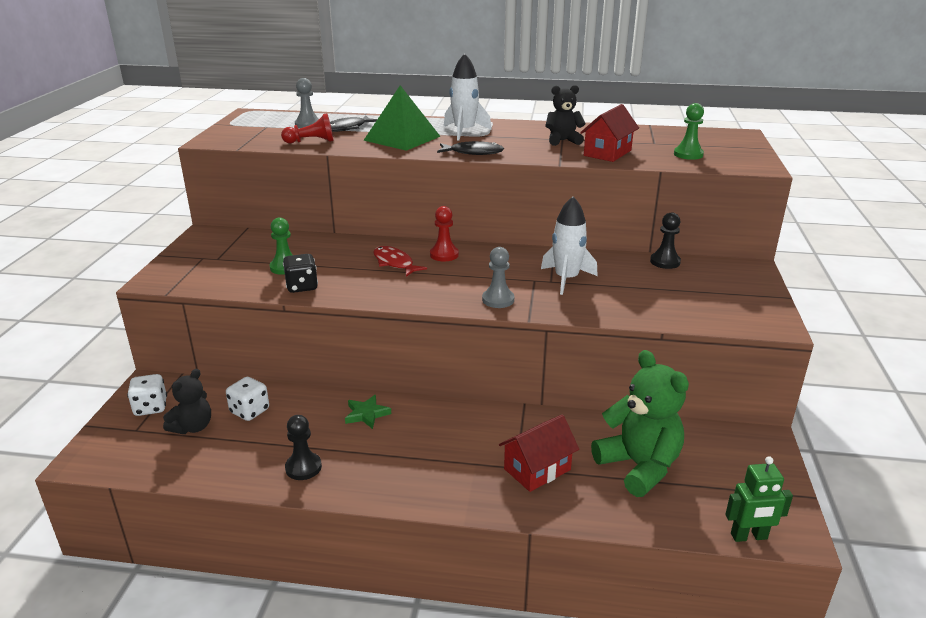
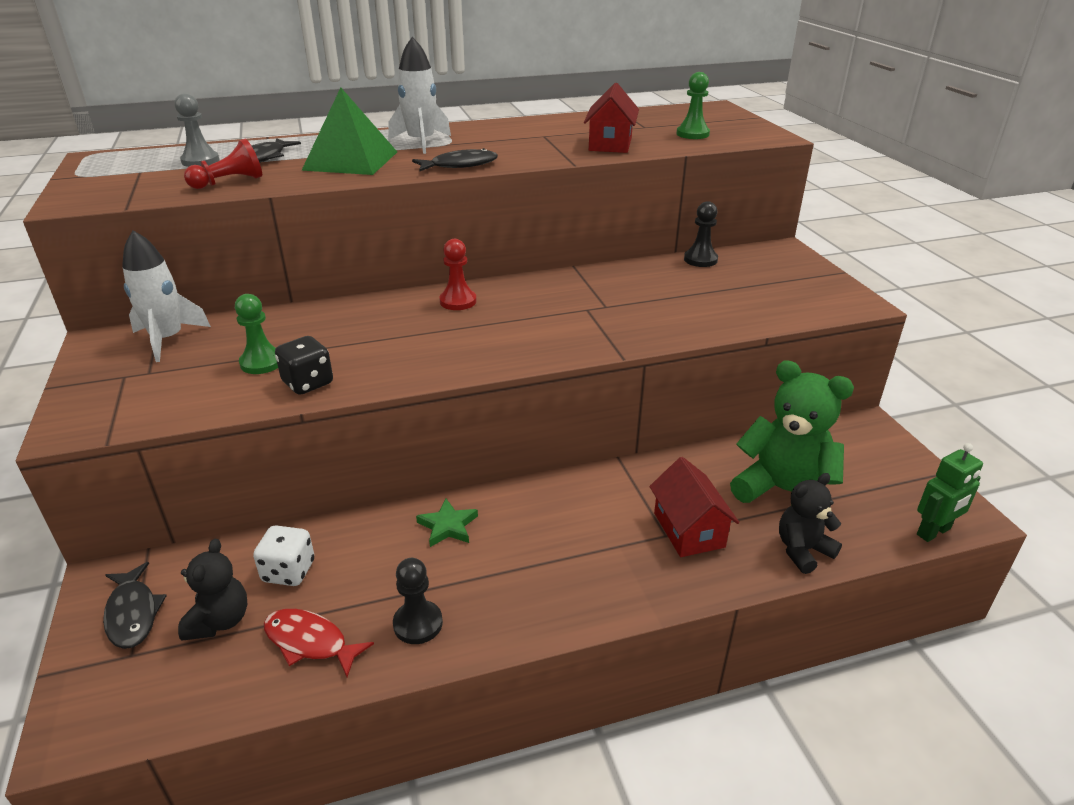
camera: 25 degrees left, 5 degrees up
(150, 407) = (133, 613): white dice -> black fish
(395, 263) = (406, 324): red fish -> red fish (310, 642)
(498, 300) = (568, 342): grey pawn -> none
(537, 469) = (689, 530): red house -> red house turned 45 degrees counterclockwise
(563, 141) = (547, 137): black teddy bear -> black teddy bear (802, 550)
(566, 279) = (620, 300): white rocket -> white rocket (167, 339)

